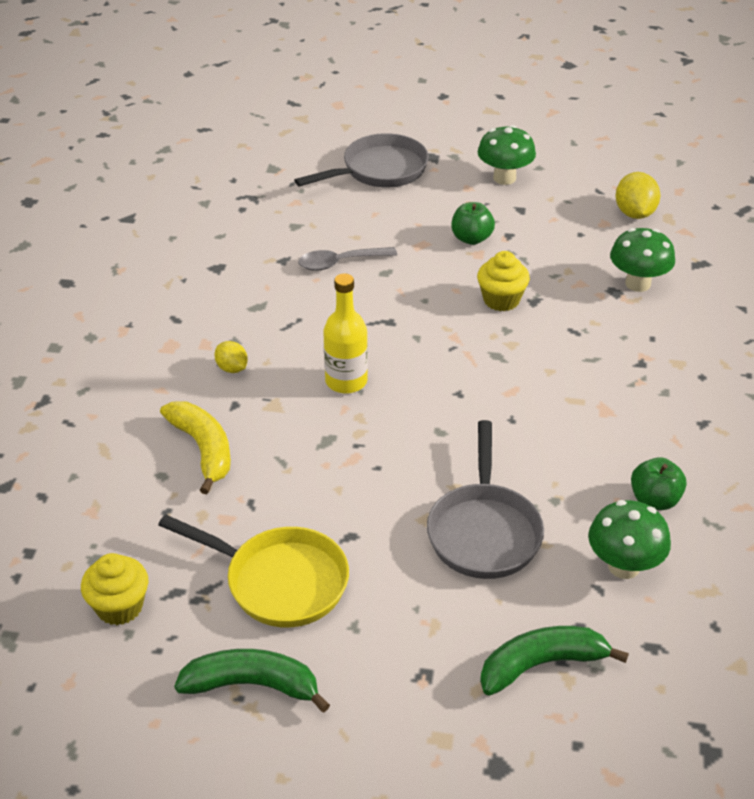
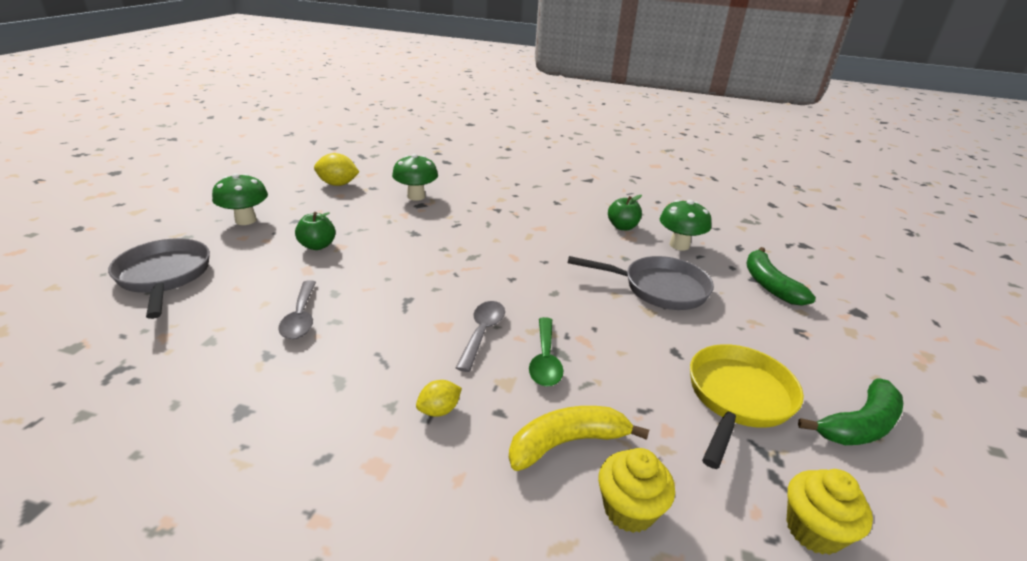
camera: 85 degrees left, 10 degrees down
(252, 685) = (859, 425): green banana -> green banana turned 135 degrees counterclockwise
(312, 430) = (545, 360): none -> green spoon
(346, 381) = (482, 333): yellow bottle -> grey spoon
(501, 300) = (406, 245): yellow cupcake -> yellow cupcake (629, 509)

